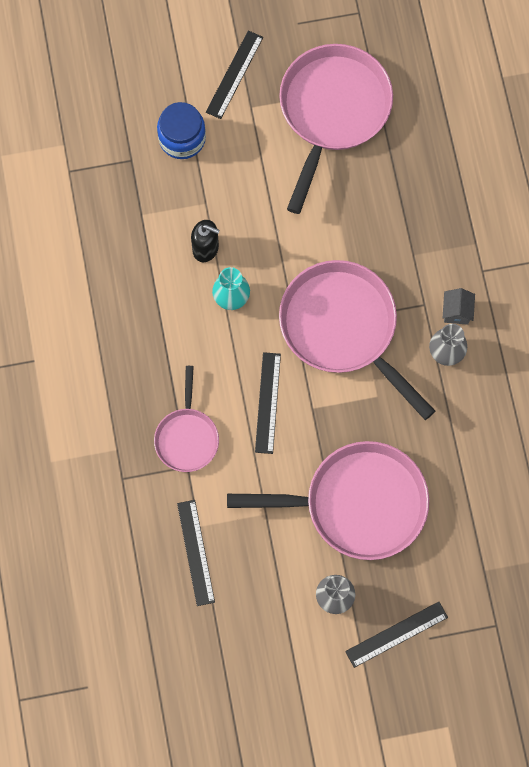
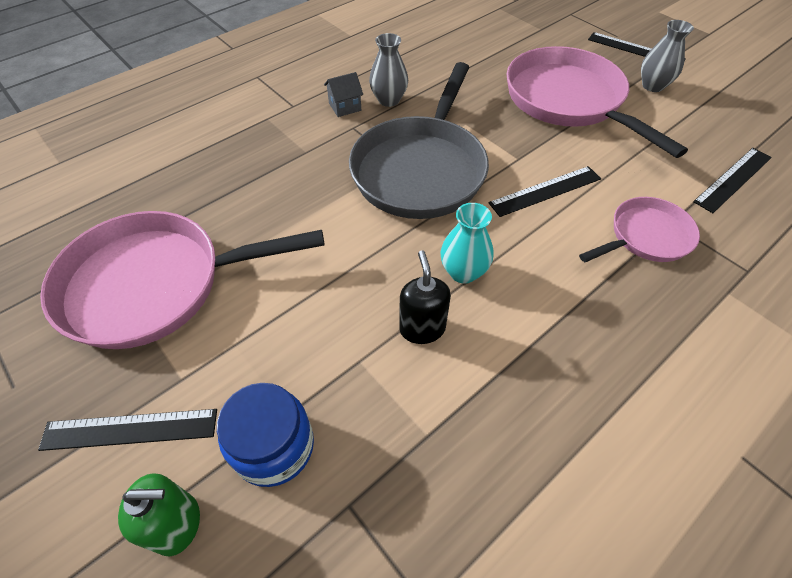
camera: 120 degrees left, 20 degrees down
(170, 83) = (178, 524): none -> green soap dispenser
(343, 328) = (421, 169): pink pan -> grey pan

